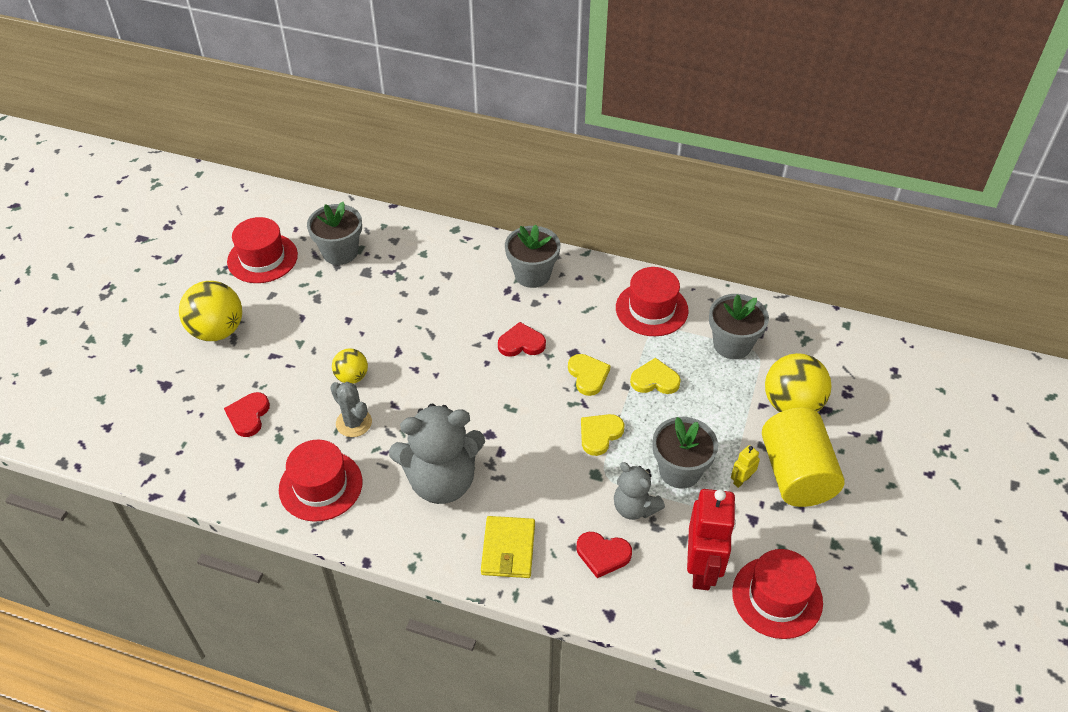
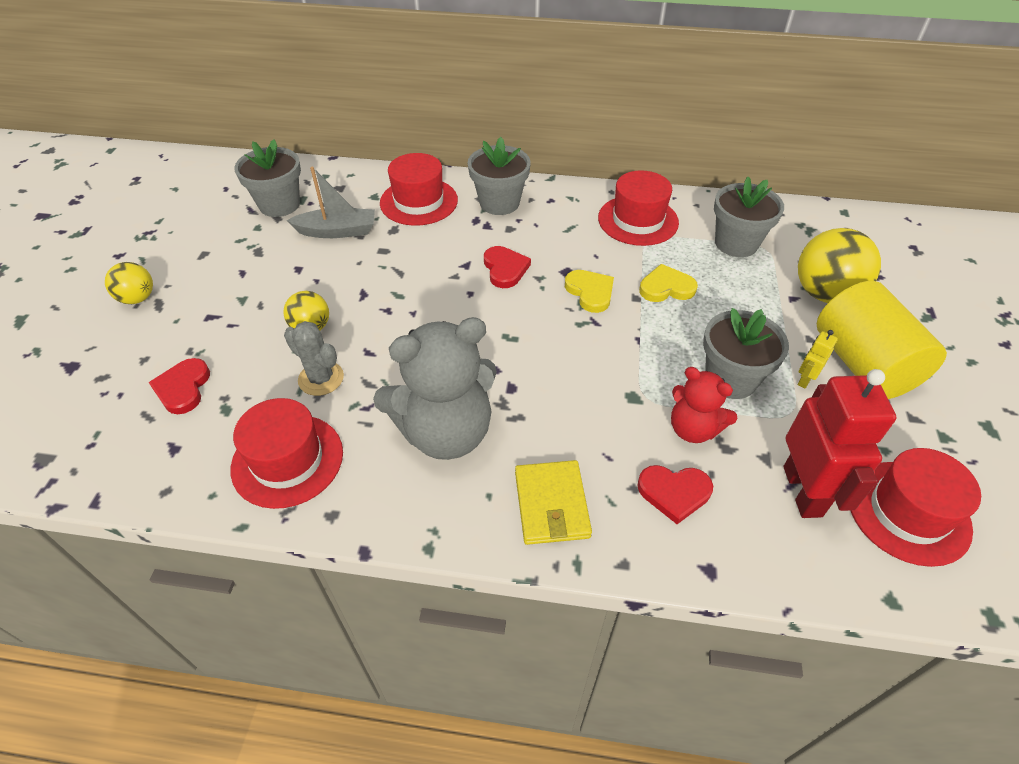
camera: 10 degrees left, 0 degrees up
(217, 331) = (138, 298): yellow ball -> yellow ball, size x0.57
(262, 258) = (189, 219): red hat -> red hat (419, 201)
(386, 286) = (337, 231): none -> grey boat
(521, 343) = (505, 269): red heart -> red heart turned 90 degrees clockwise
(600, 434) = (624, 352): yellow heart -> none
(634, 507) = (693, 429): grey teddy bear -> red teddy bear

